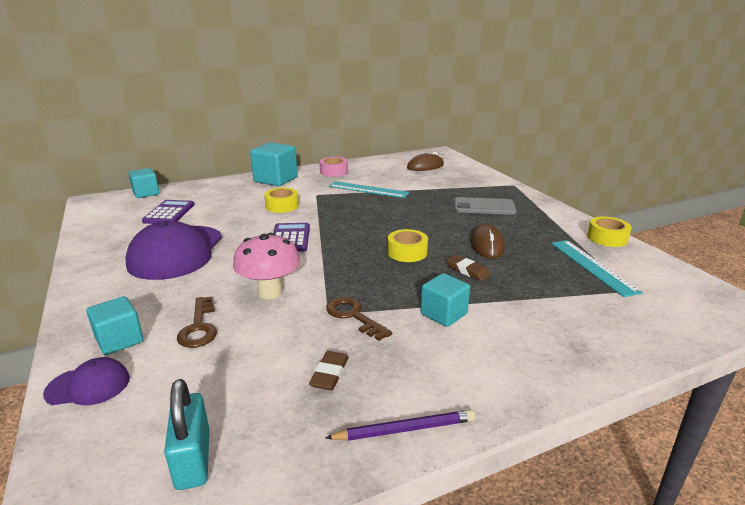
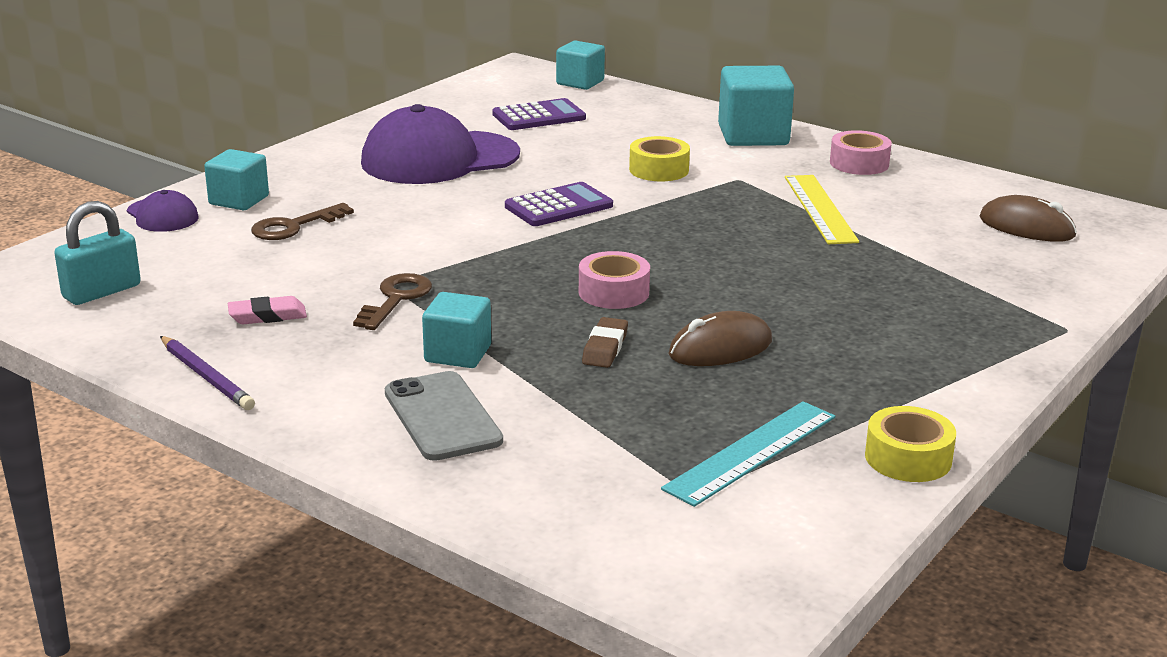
camera: 60 degrees right, 0 degrees up
(270, 292) = (401, 238): pink mushroom -> none
(329, 374) = (267, 316): brown eraser -> pink eraser
(368, 190) = (819, 209): turquoise ruler -> yellow ruler
(407, 252) = (613, 292): yellow tape -> pink tape
(484, 207) = (892, 319): grey phone -> grey phone (442, 417)

